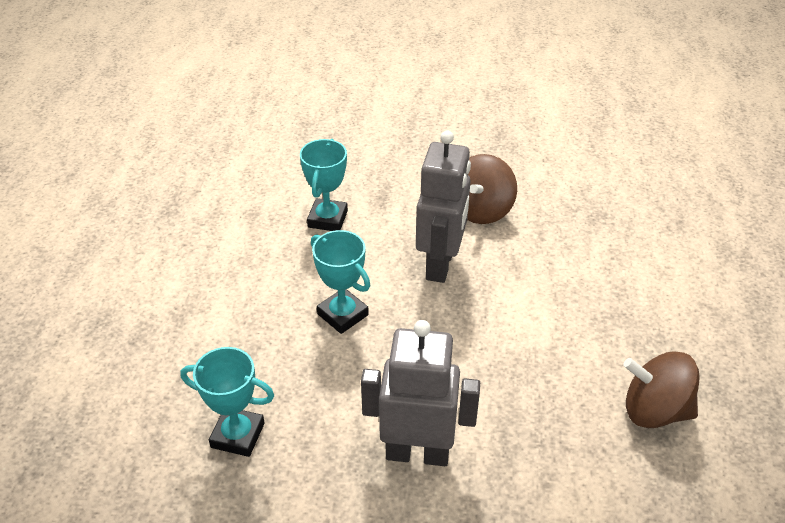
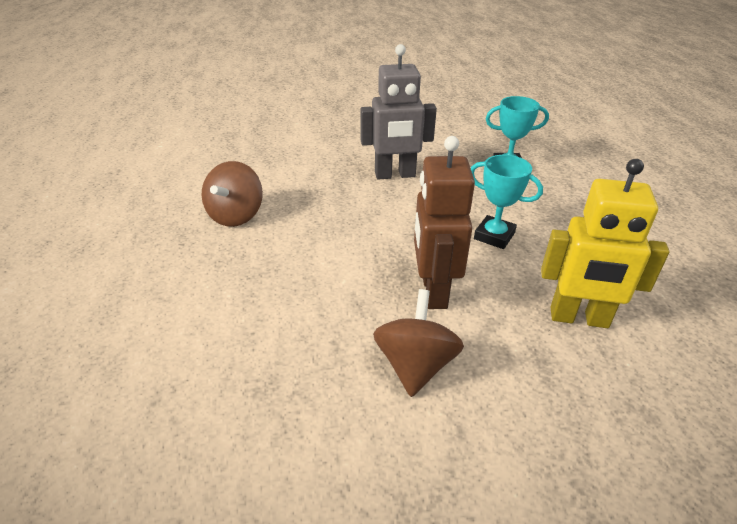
camera: 165 degrees right, 5 degrees down
(328, 219) = (579, 318): turquoise trophy -> yellow robot
(441, 264) = (433, 291): grey robot -> brown robot
(654, 410) = (236, 215): brown spinning top -> brown spinning top turned 105 degrees clockwise

